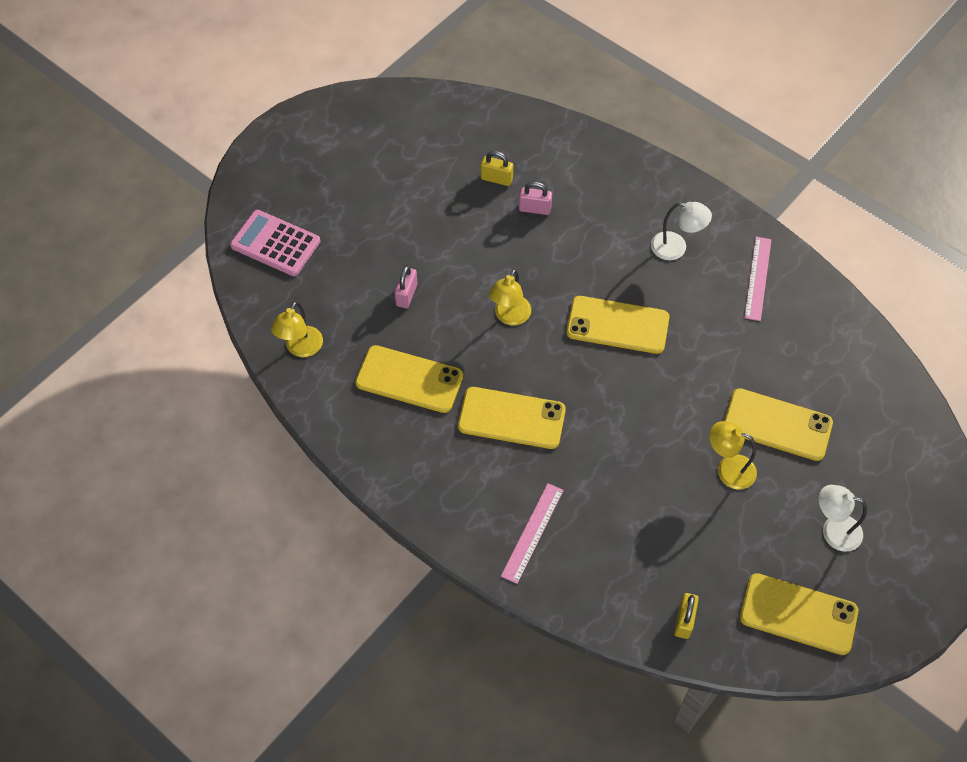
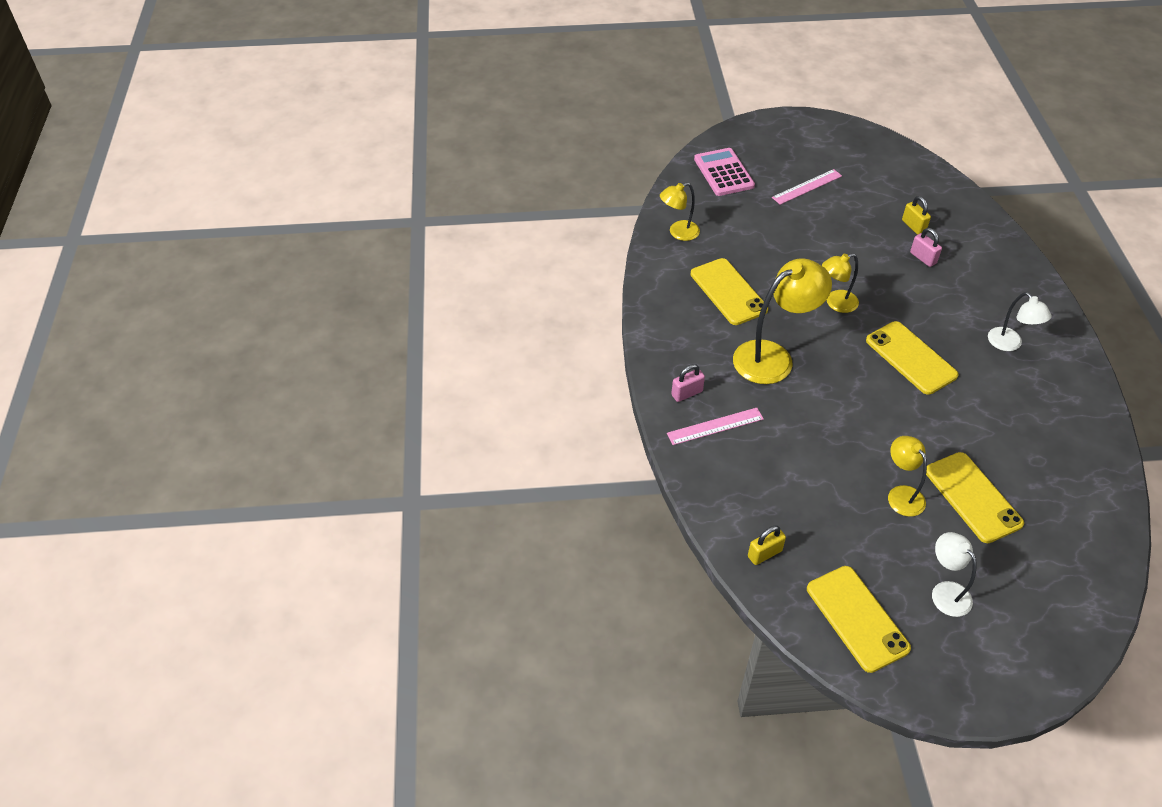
camera: 45 degrees right, 10 degrees down
(406, 295) = (778, 248): pink padlock -> pink padlock (687, 393)
(511, 418) = (773, 357): yellow phone -> yellow lamp
(758, 278) = (1059, 403): pink ruler -> pink ruler (807, 187)

